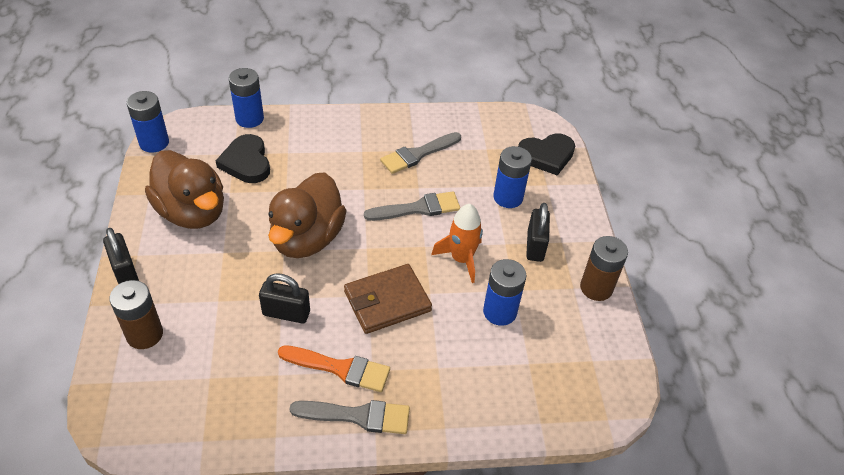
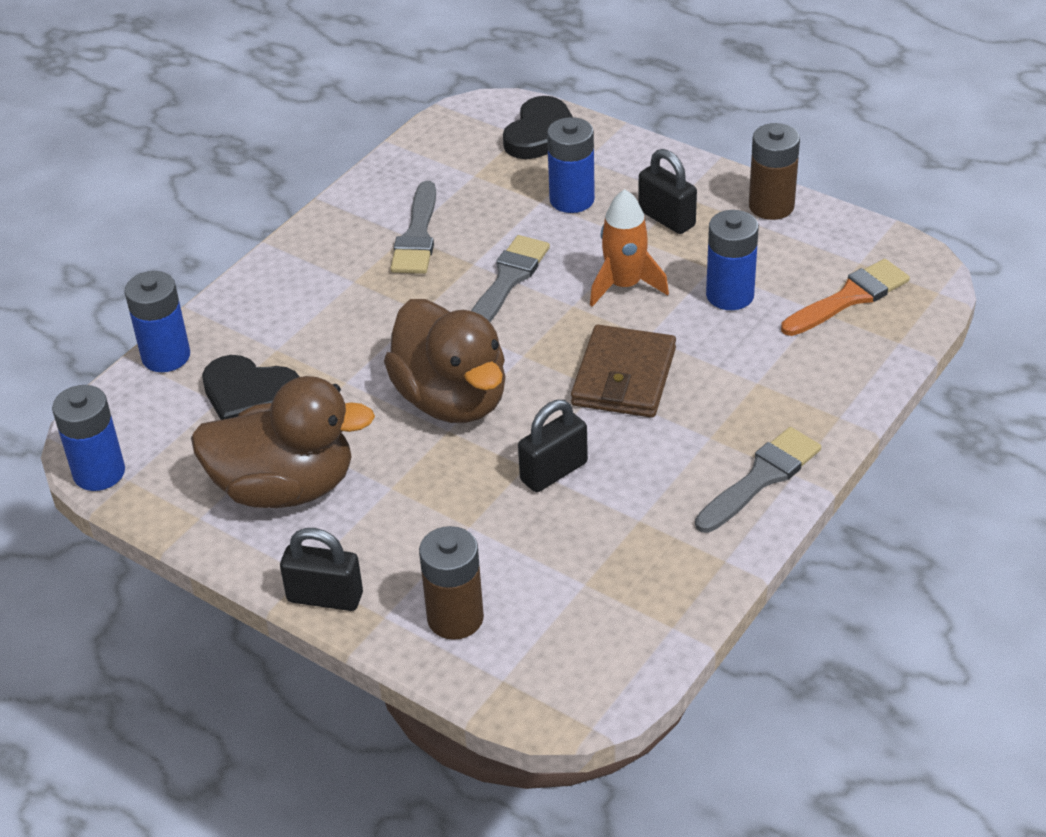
camera: 45 degrees left, 5 degrees down
(339, 368) = (681, 462): orange brush -> orange brush (849, 298)

